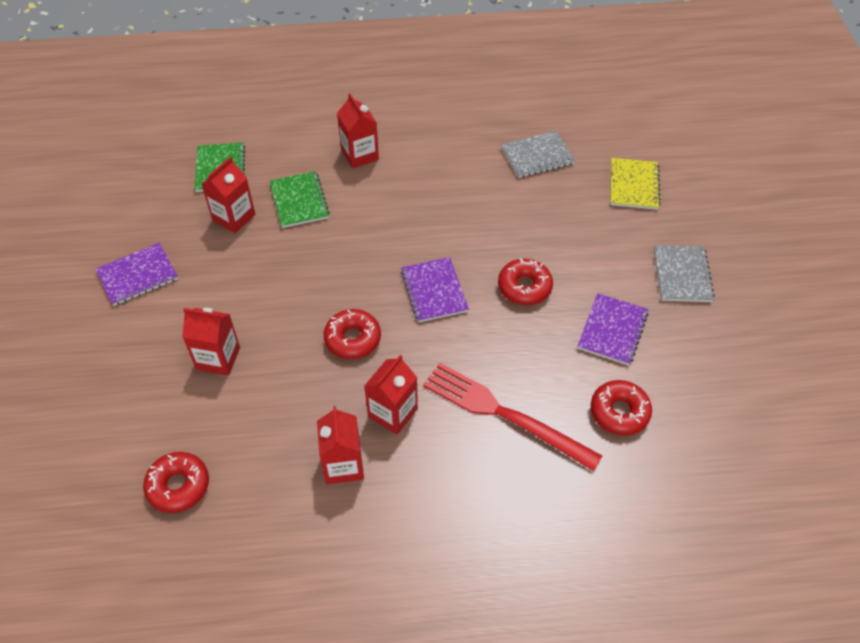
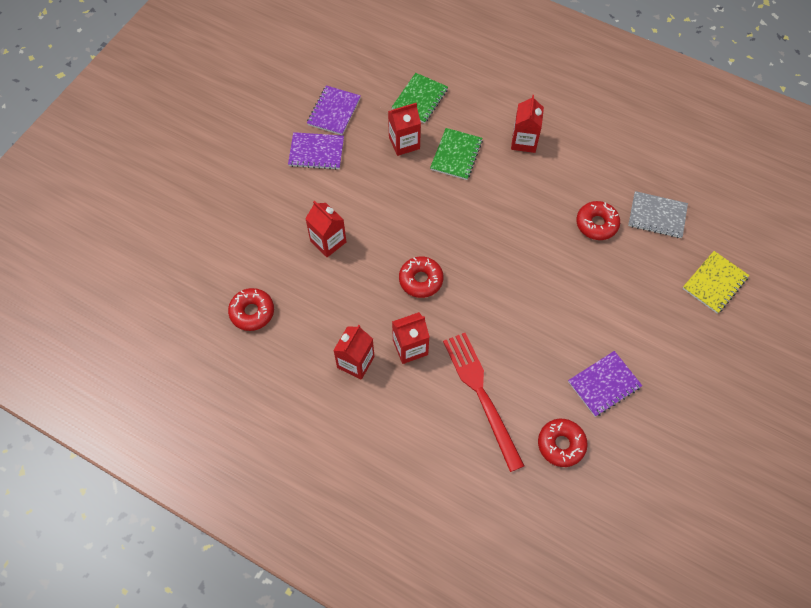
camera: 35 degrees right, 10 degrees up
(434, 291) = (500, 278): purple notebook -> purple notebook (334, 111)
(524, 287) = (566, 314): red donut -> red donut (596, 224)
(682, 275) = (692, 376): grey notebook -> none

